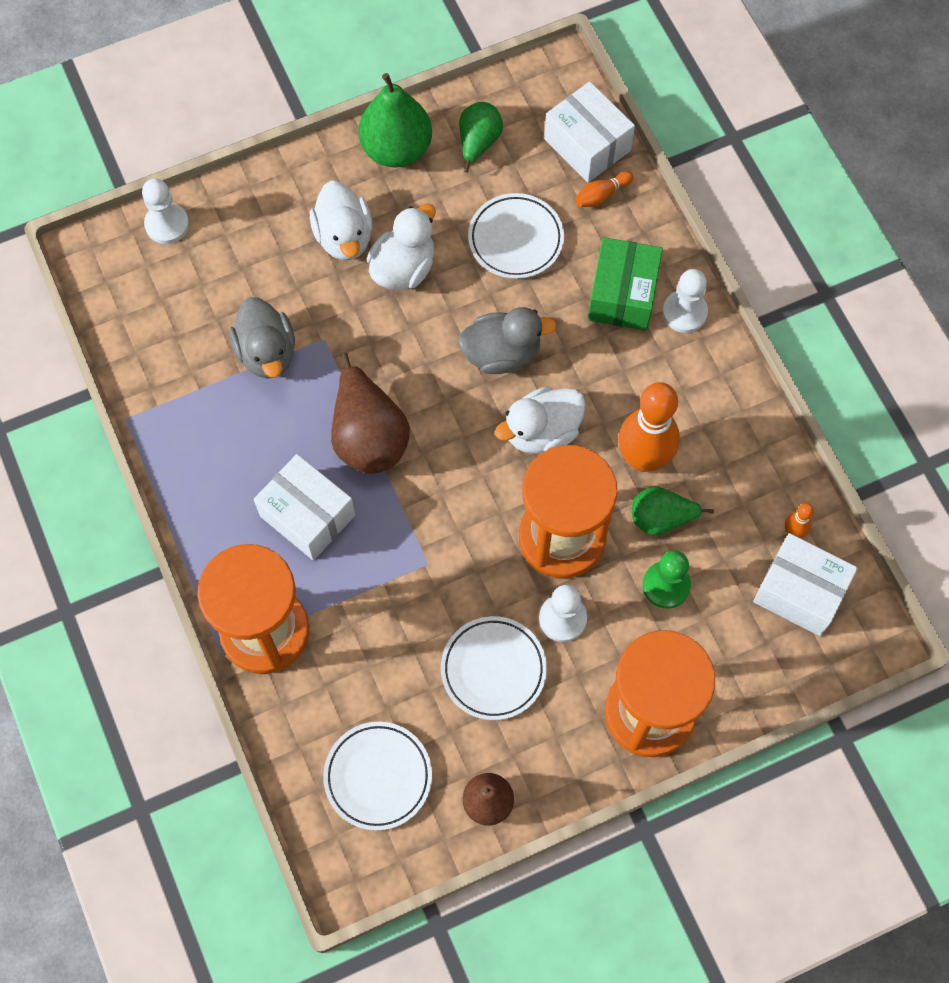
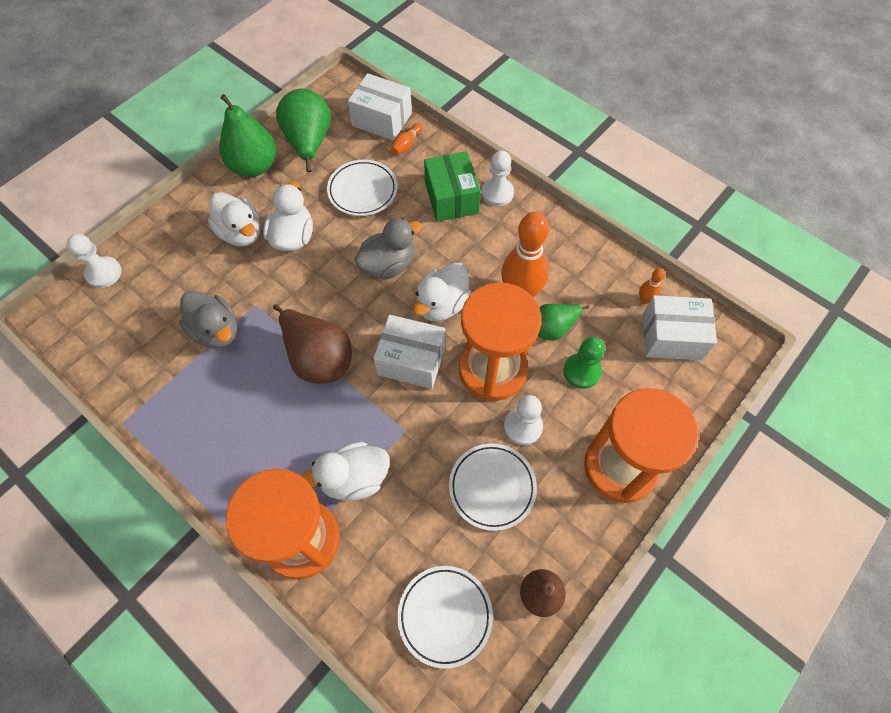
camera: 25 degrees left, 5 degrees down
(307, 515) = (297, 434): white box -> white box (411, 360)
(348, 592) = (354, 478): none -> white duck
(478, 143) = (309, 143): green pear -> green pear, size x1.65

